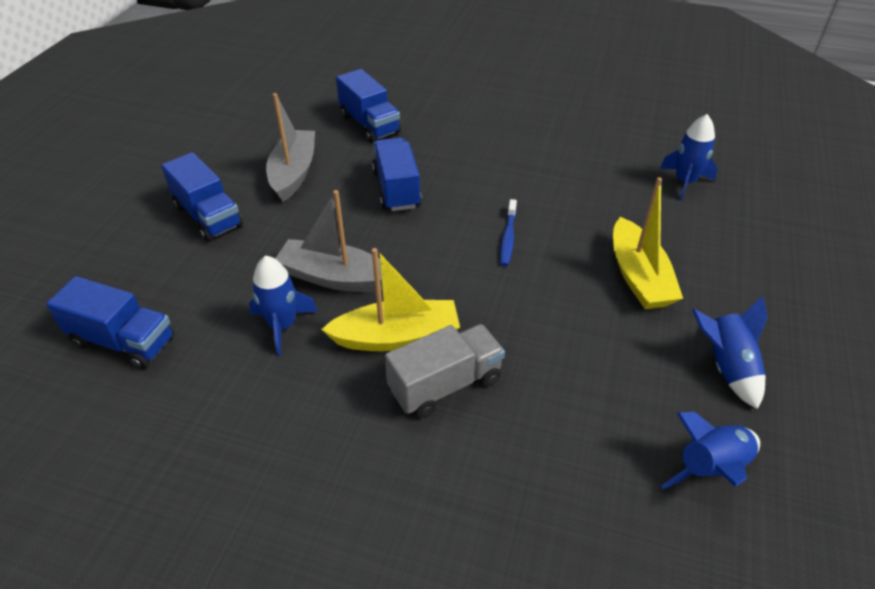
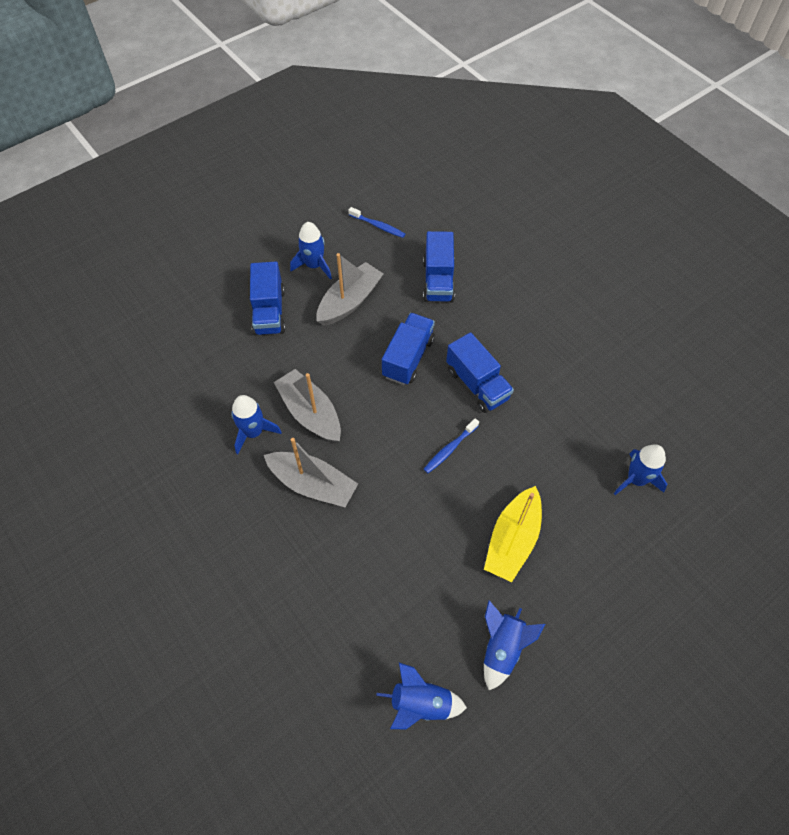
camera: 35 degrees right, 15 degrees up
(123, 341) = (162, 388): blue truck -> blue truck (477, 384)
(228, 161) = (314, 265): none -> blue rocket
(271, 109) = (378, 226): none -> blue toothbrush
(396, 337) = (312, 484): yellow boat -> grey boat
(445, 384) = (314, 538): grey truck -> none

